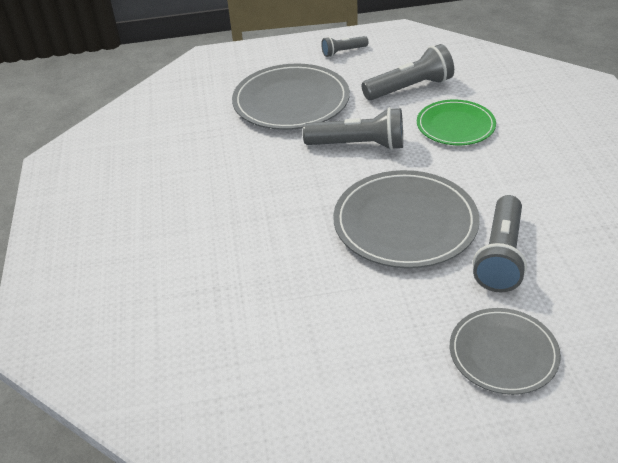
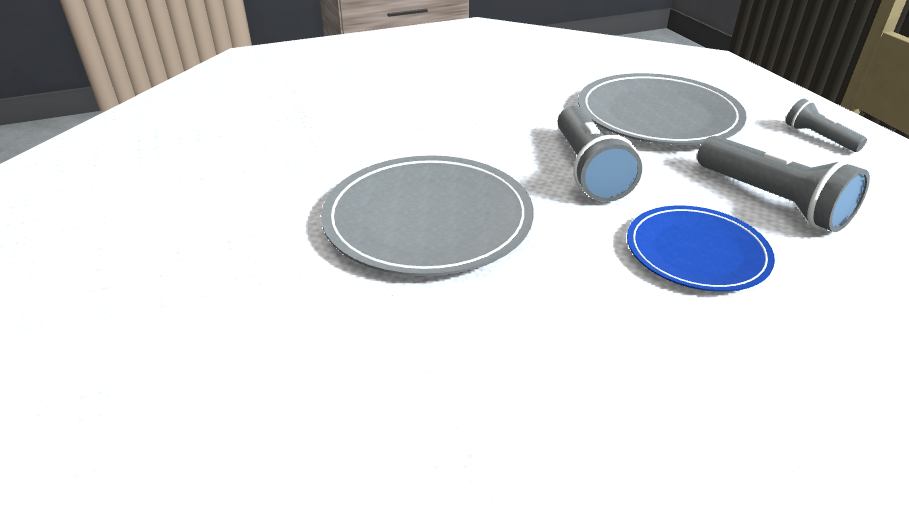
camera: 75 degrees right, 5 degrees down
(455, 125) = (696, 252): green plate -> blue plate
(501, 256) = (364, 313): grey flashlight -> none
(503, 353) = (159, 319): grey plate -> none

